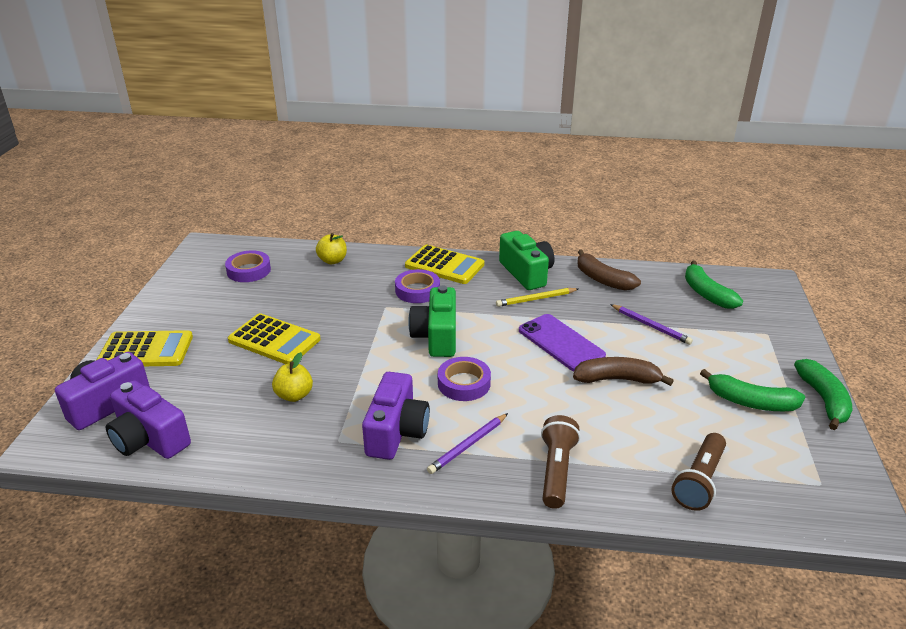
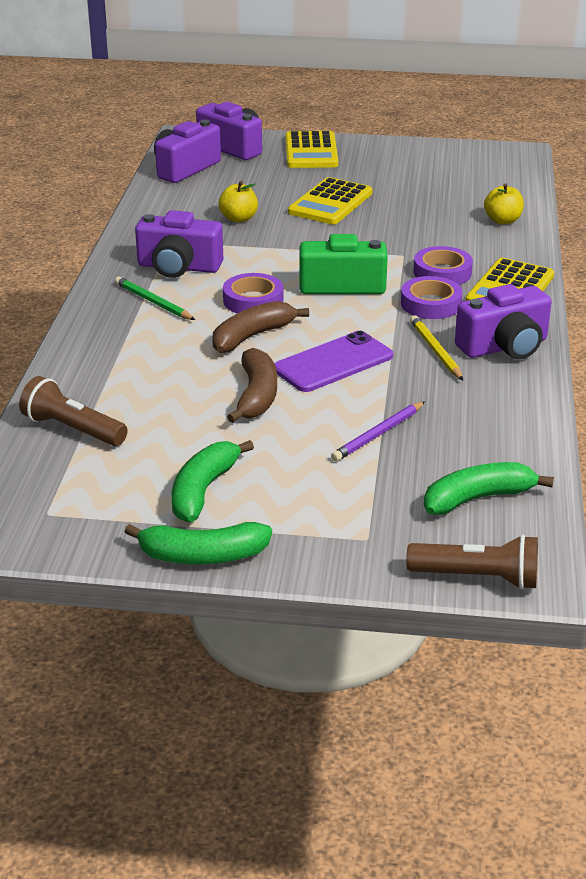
camera: 90 degrees right, 0 degrees up
(249, 270) = (467, 179): purple tape -> purple tape (431, 304)
(468, 445) = (153, 302): purple pencil -> green pencil
(526, 273) = (504, 346): green camera -> purple camera
(556, 471) = (107, 347): brown flashlight -> brown flashlight (477, 578)
(602, 279) = (501, 406): brown banana -> brown banana (252, 336)

